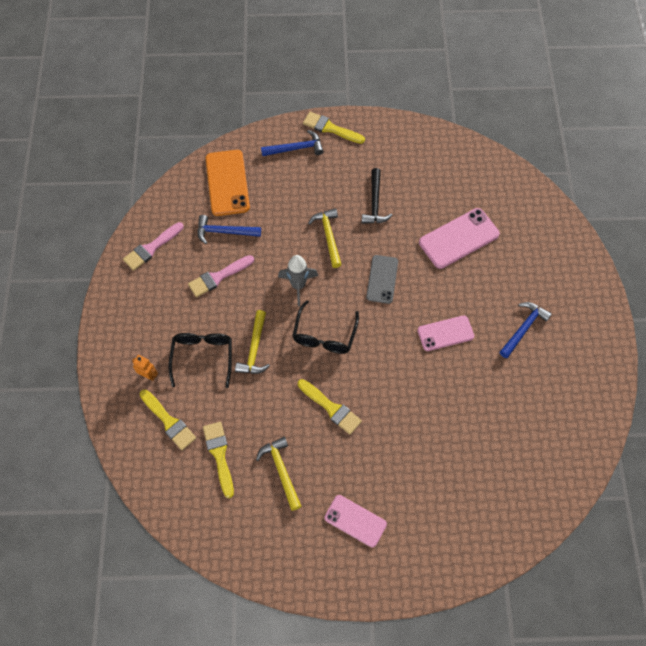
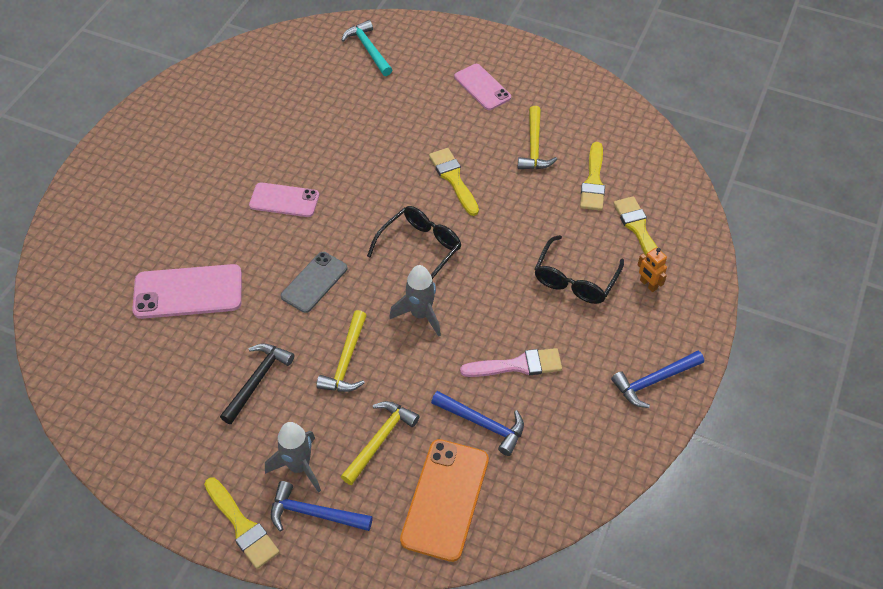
camera: 155 degrees left, 10 degrees down
(151, 248) = (594, 442): pink brush -> none
(254, 349) = (509, 265): yellow hammer -> yellow hammer (380, 440)
(319, 167) = (299, 466): none -> grey rocket
(480, 522) = (368, 49): none -> turquoise hammer
(523, 328) = (198, 174): blue hammer -> blue hammer (654, 381)

